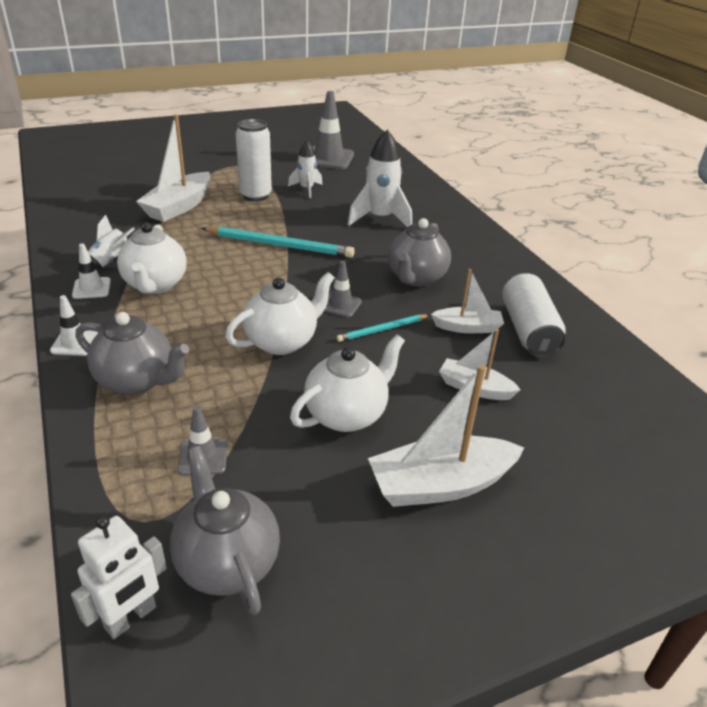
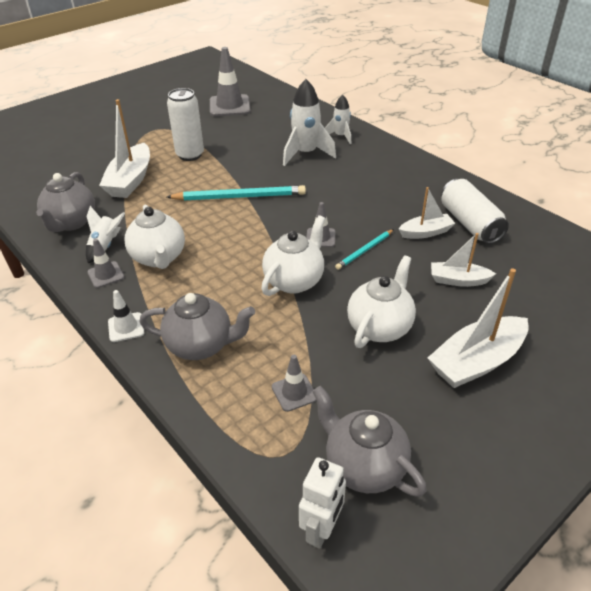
camera: 15 degrees left, 5 degrees up
(91, 288) = (106, 275): white traffic cone -> grey traffic cone
(306, 189) = (229, 139): white rocket -> white rocket (340, 136)
(416, 278) = (364, 200): grey teapot -> grey teapot (71, 222)

